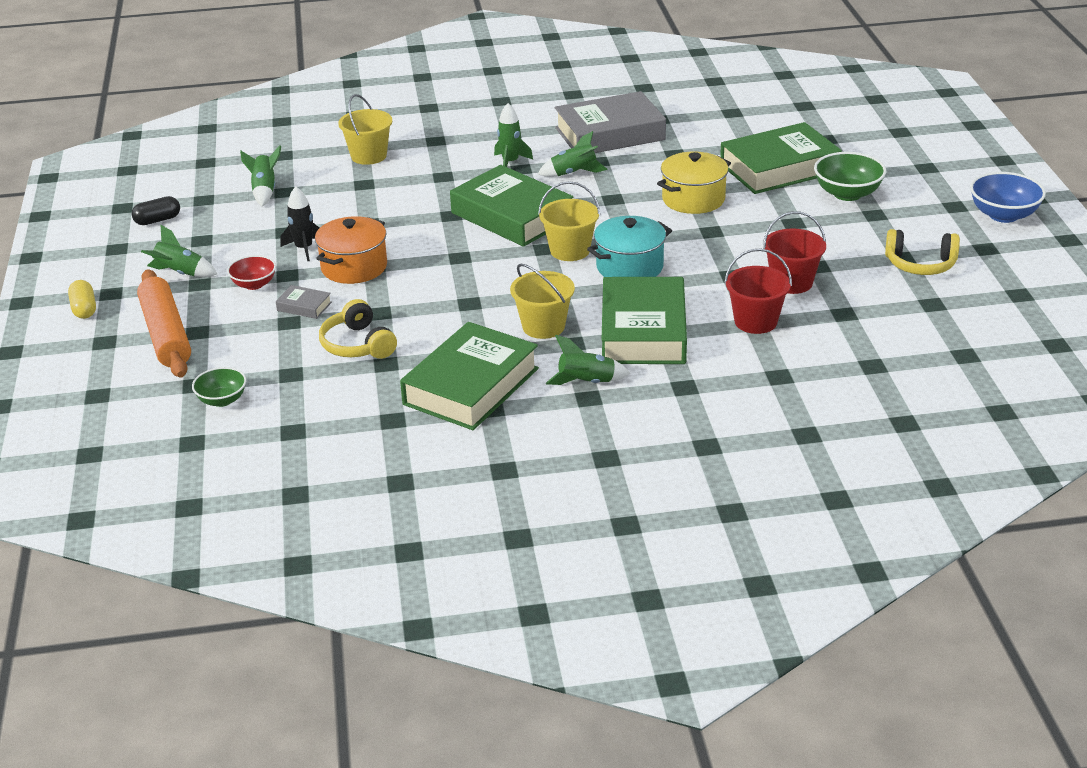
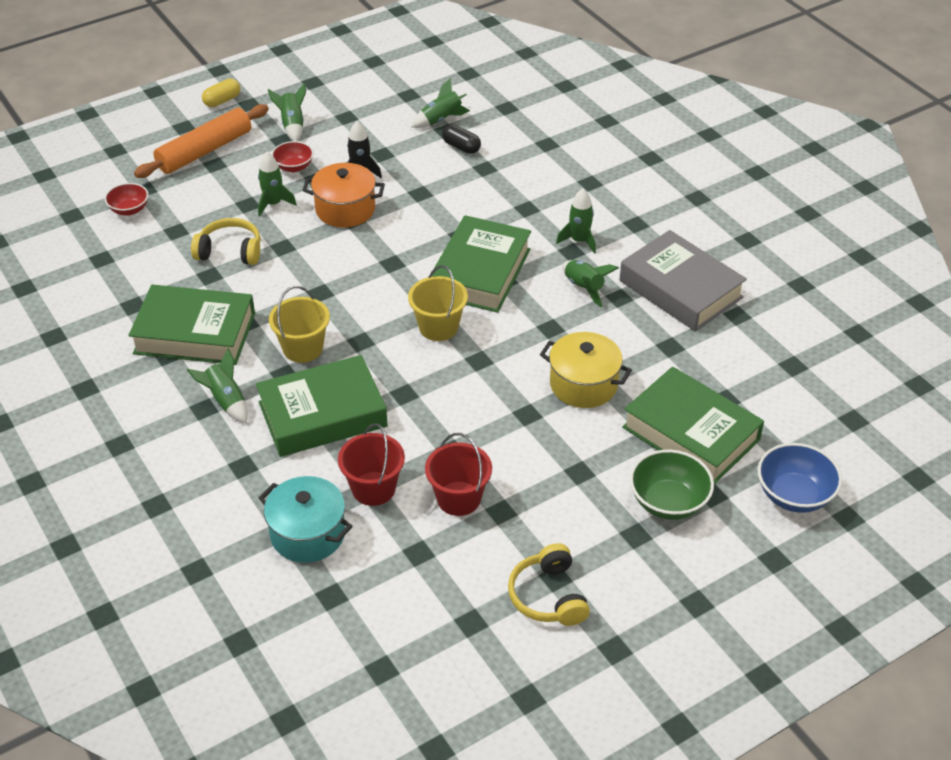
camera: 65 degrees right, 10 degrees up
(157, 220) = (364, 85): black capsule -> black capsule (461, 147)
(222, 400) = (129, 210): green bowl -> red bowl
(304, 306) = (273, 204): grey book -> green rocket
(357, 345) = (230, 251): yellow headphones -> yellow headphones turned 60 degrees clockwise
(369, 156) = (535, 154): yellow bucket -> none
(629, 267) = (430, 375): turquoise pot -> turquoise pot (308, 534)
(1003, 215) = (702, 653): blue bowl -> blue bowl (794, 495)

